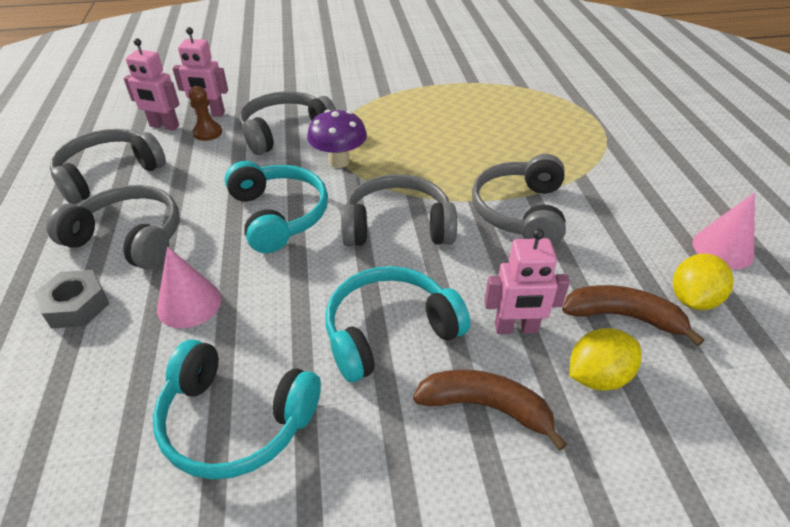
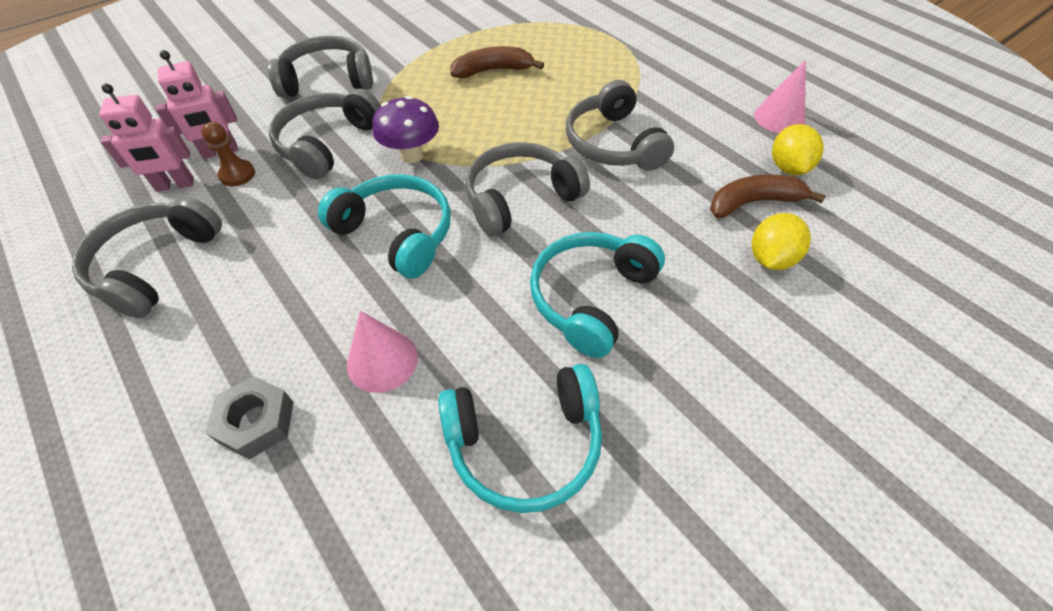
camera: 30 degrees left, 10 degrees up
(129, 238) = (251, 324): grey headphones -> grey headphones (328, 80)
(486, 407) = (713, 323): brown banana -> brown banana (493, 70)
(516, 328) = (686, 247): pink robot -> none

